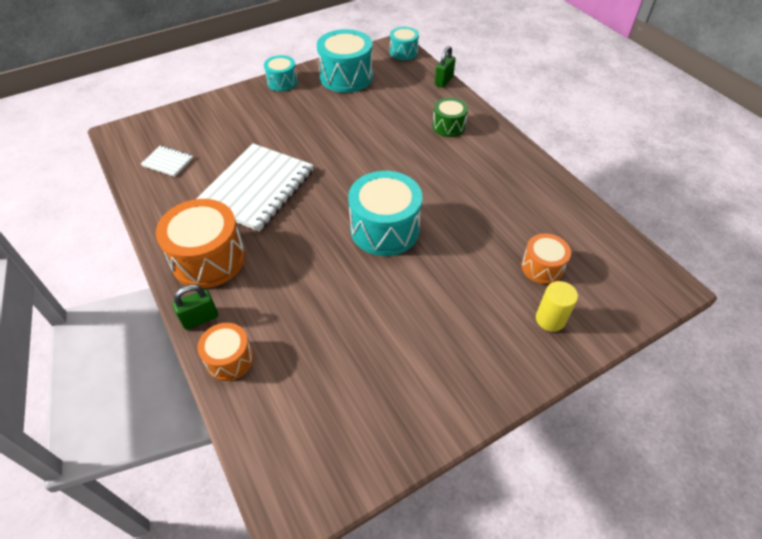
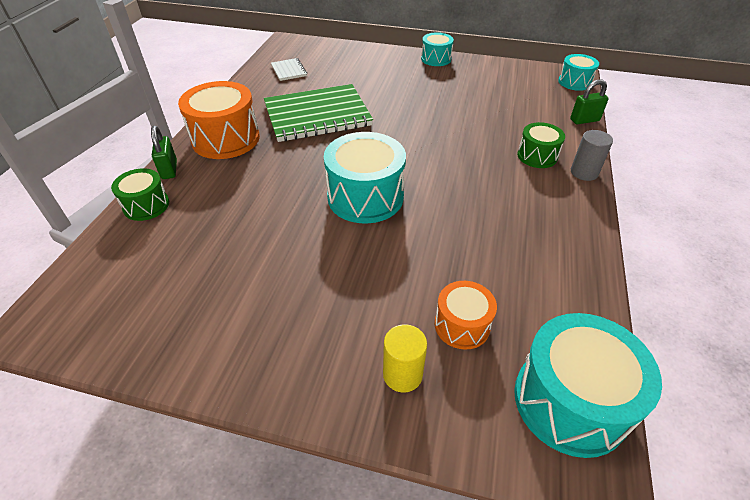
camera: 45 degrees right, 5 degrees down
(200, 318) = (169, 170): green padlock -> green padlock turned 60 degrees clockwise
(229, 359) = (146, 205): orange drum -> green drum
(257, 188) = (317, 115): white notebook -> green notebook
(346, 77) = (493, 77): turquoise drum -> turquoise drum (570, 401)
(486, 122) = (584, 172): none -> grey cylinder

